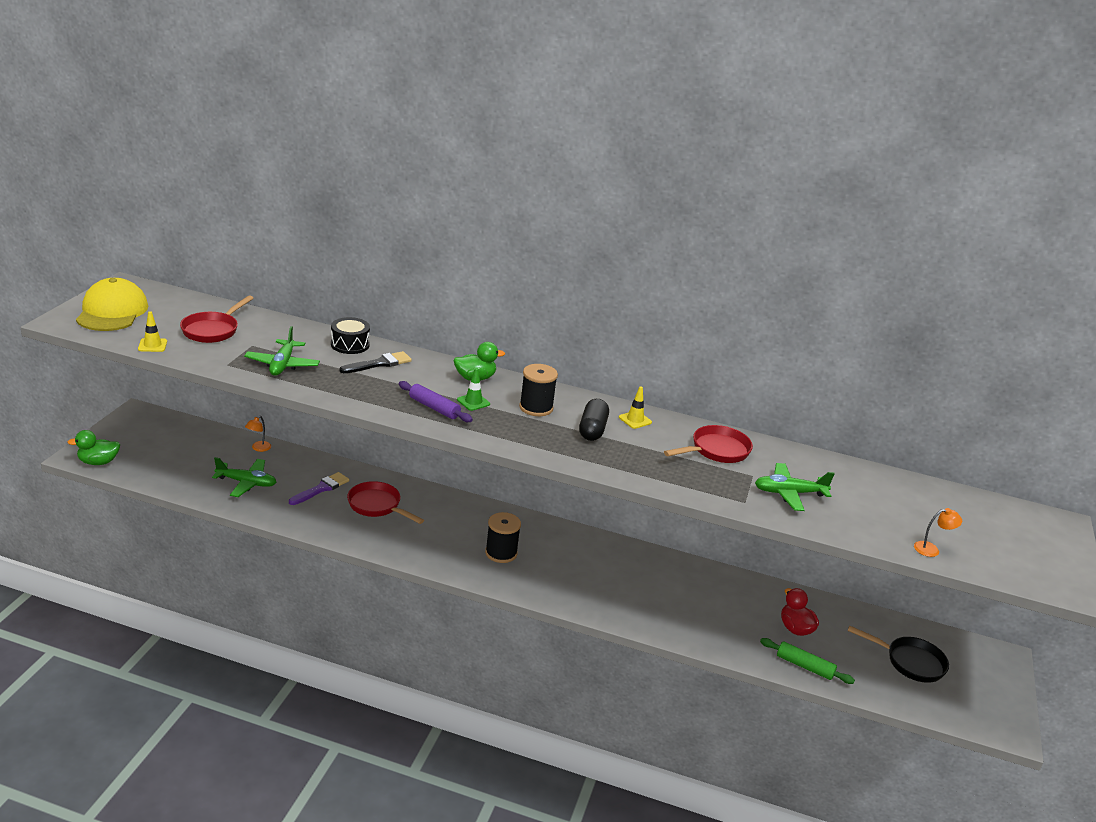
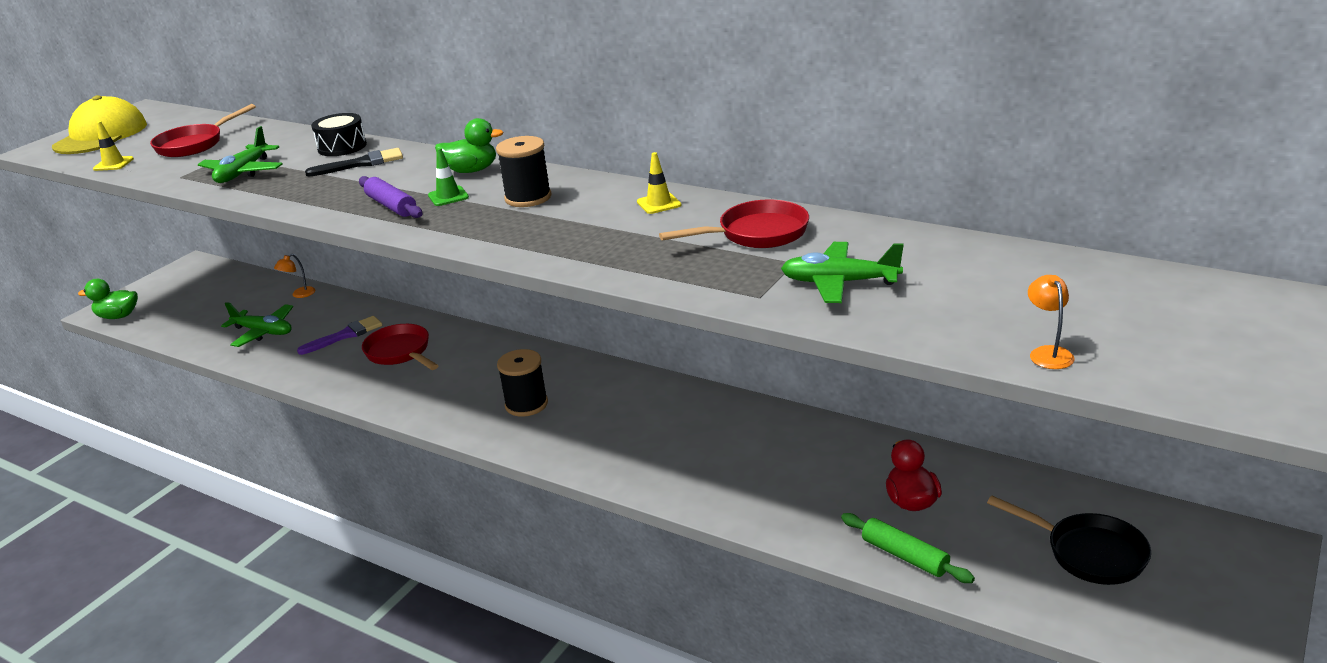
camera: 20 degrees right, 0 degrees up
(592, 430) = (588, 218): black capsule -> none
(931, 549) = (1048, 353): orange lamp -> orange lamp turned 105 degrees counterclockwise

